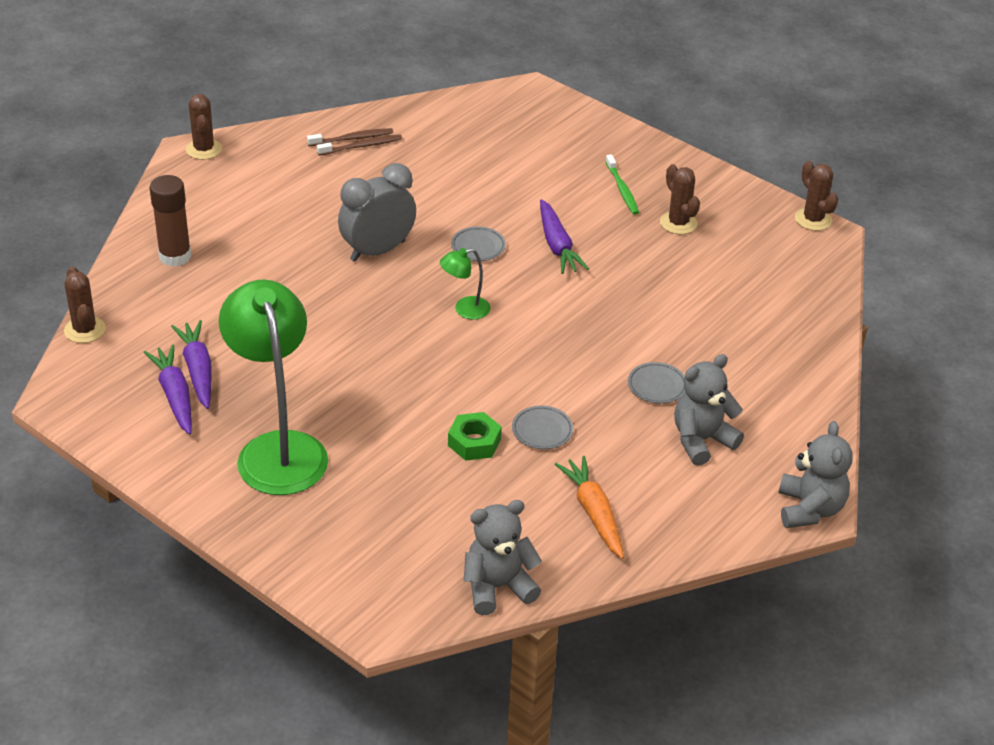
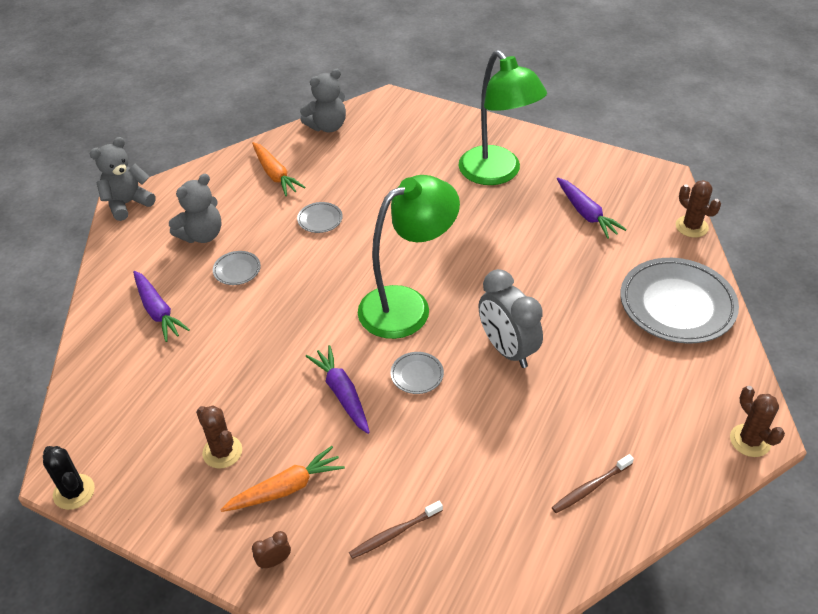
camera: 170 degrees right, 5 degrees up
(175, 256) = (677, 305): brown glue stick -> grey plate
(175, 396) = (589, 193): purple carrot -> purple carrot (158, 311)
(352, 139) = (606, 498): brown toothbrush -> brown toothbrush (394, 533)
(377, 251) = (507, 350): grey clock -> grey clock turned 105 degrees clockwise
(465, 310) = (407, 305): green lamp -> green lamp, size x2.31
(474, 442) = (366, 203): green nut -> none
(622, 190) = (286, 488): green toothbrush -> orange carrot
(637, 150) = (274, 561): none -> brown clock
(809, 509) = (128, 203): grey teddy bear -> grey teddy bear turned 60 degrees clockwise
(813, 219) = (74, 492): brown cactus -> black cactus

